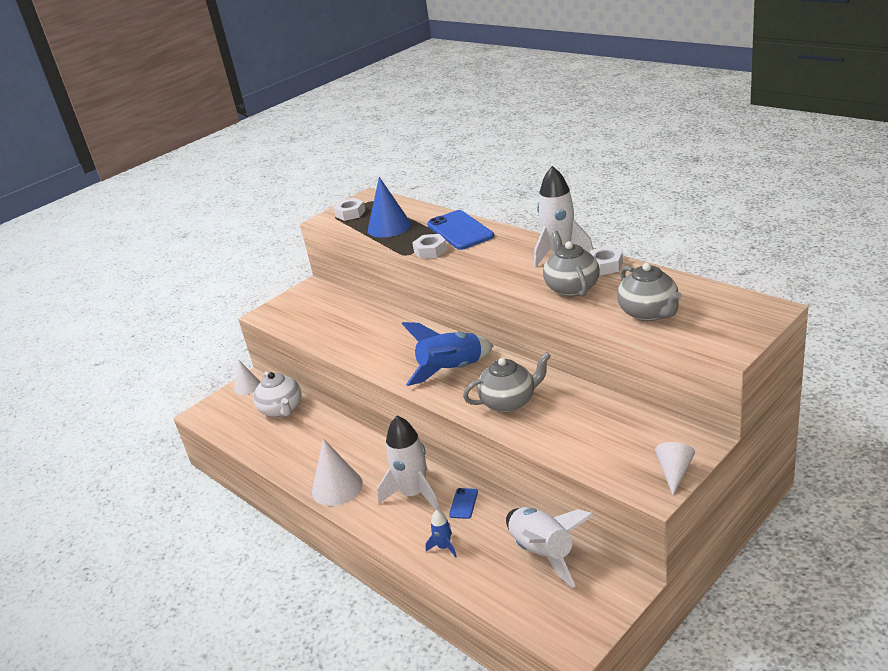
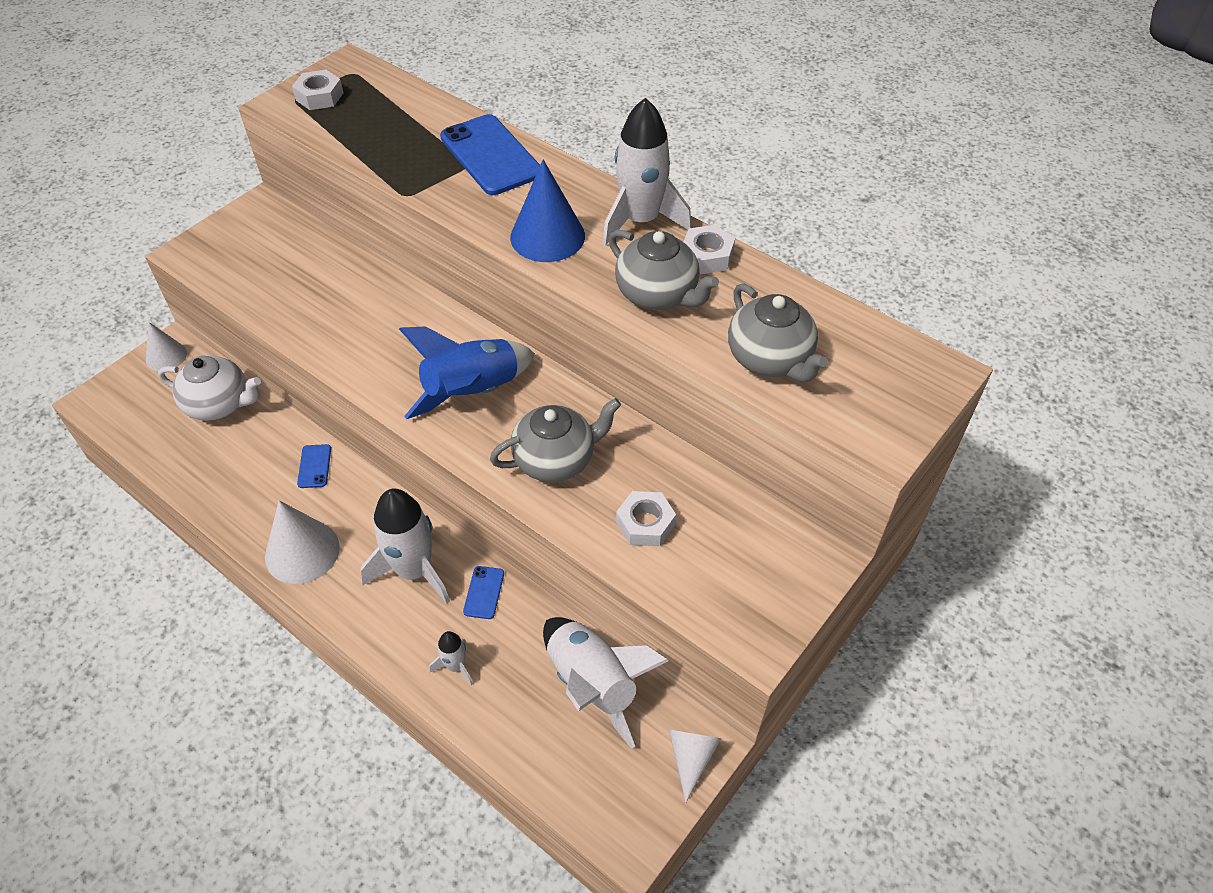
camera: 10 degrees left, 20 degrees up
(282, 410) = (219, 404): white teapot -> white teapot turned 45 degrees counterclockwise
(345, 439) = (314, 466): none -> blue phone
(389, 227) = (380, 133): blue cone -> blue cone (547, 236)
(430, 251) = (445, 192): white nut -> white nut (645, 524)
(444, 547) = (456, 666): blue rocket -> white rocket
(571, 288) = (658, 295): grey teapot -> grey teapot turned 150 degrees clockwise
(674, 472) = (784, 608): white cone -> white cone (691, 757)

